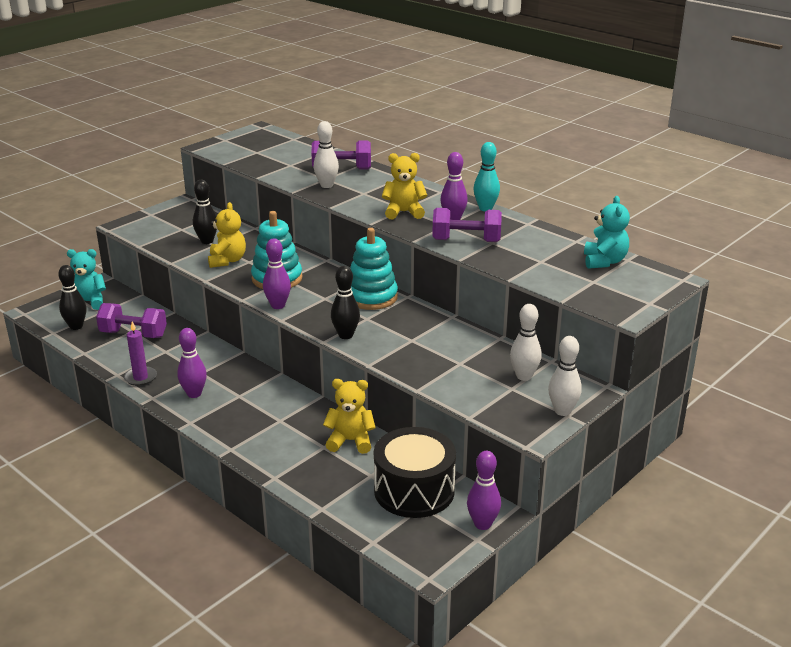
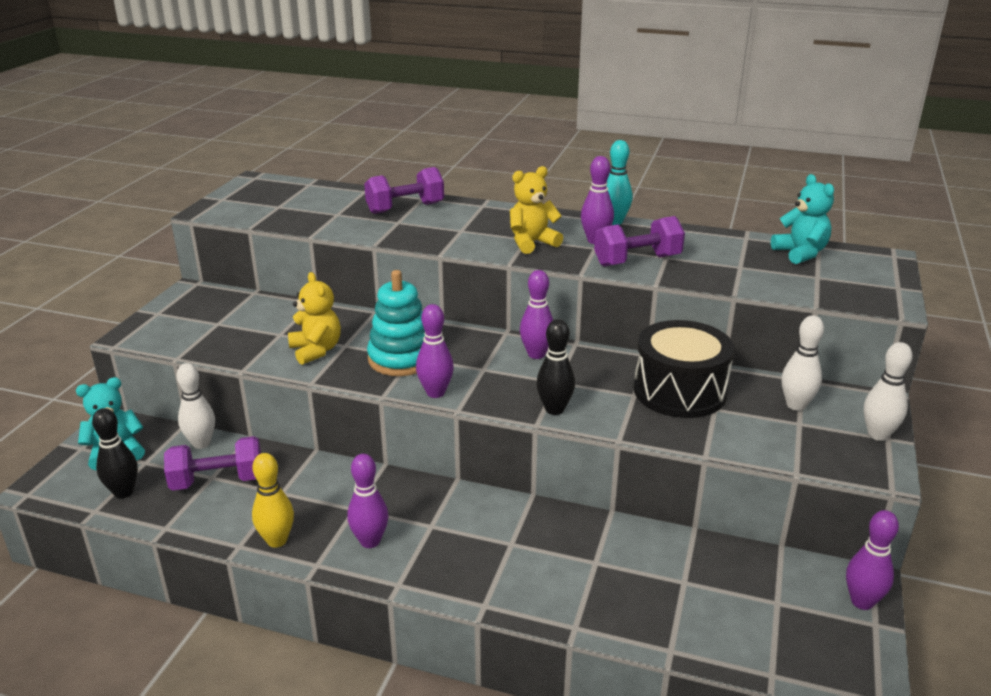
camera: 25 degrees left, 0 degrees up
(140, 378) = (277, 540): purple candle -> yellow bowling pin
(207, 241) = (266, 331): black bowling pin -> none
(326, 185) = (408, 229): white bowling pin -> white bowling pin (201, 443)
(350, 441) = (619, 543): yellow teddy bear -> none
(371, 297) = (536, 354): turquoise stacking toy -> purple bowling pin
(414, 490) = (750, 584): black drum -> black drum (679, 391)

